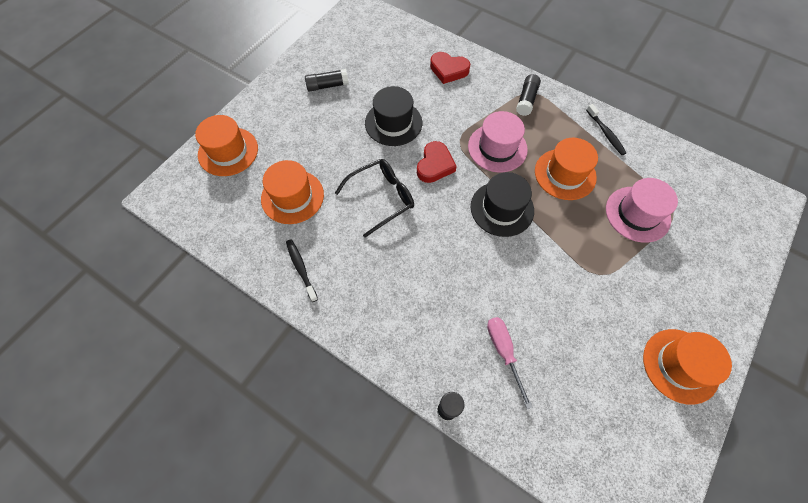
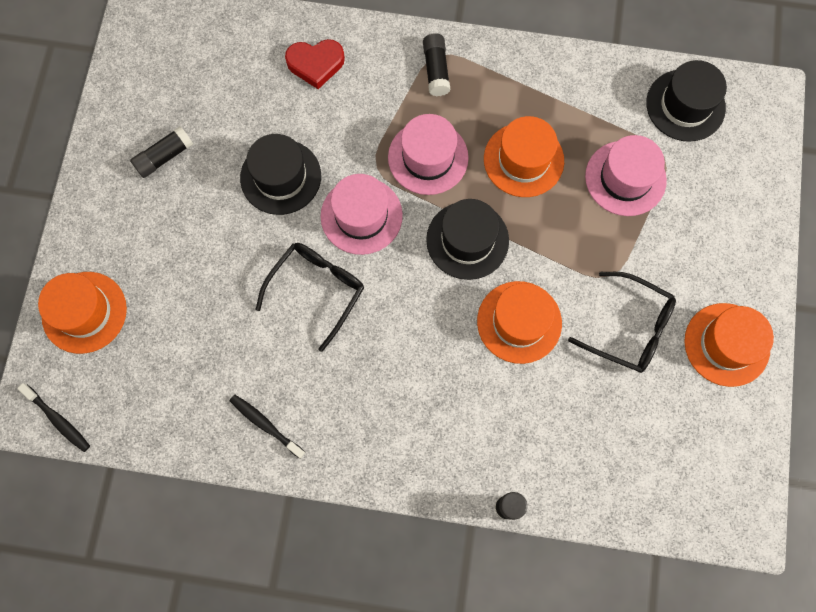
camera: 25 degrees left, 10 degrees up
(292, 197) = (204, 337): orange hat -> orange hat (519, 322)
(435, 165) = (361, 216): red heart -> pink hat
(503, 352) = (539, 416): pink screwdriver -> none
(602, 318) = (630, 328): none -> black glasses
(605, 133) = (551, 79): black toothbrush -> black toothbrush (58, 420)
(702, 184) = (685, 105): none -> black hat

